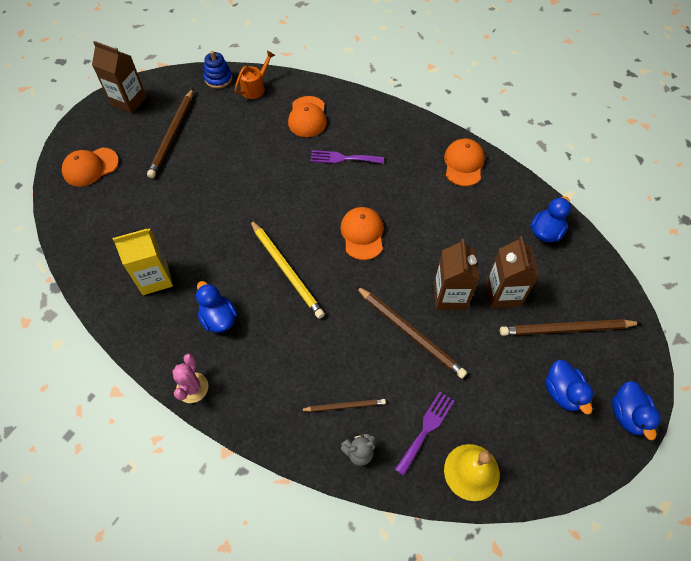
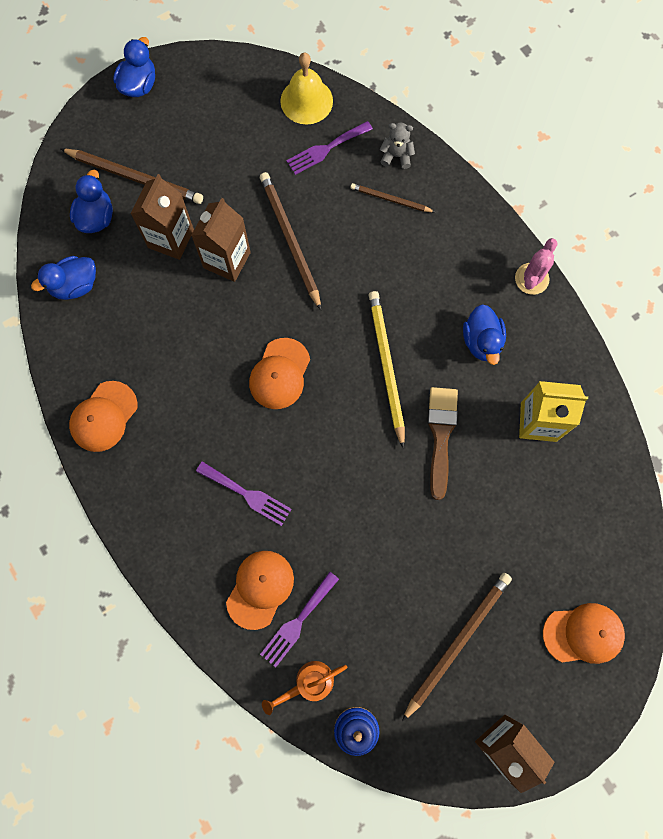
camera: 155 degrees left, 15 degrees up
(226, 241) = (440, 435): none -> brown brush
(276, 110) = (297, 622): none -> purple fork
(562, 392) = (182, 126): blue duck -> blue duck (96, 217)

